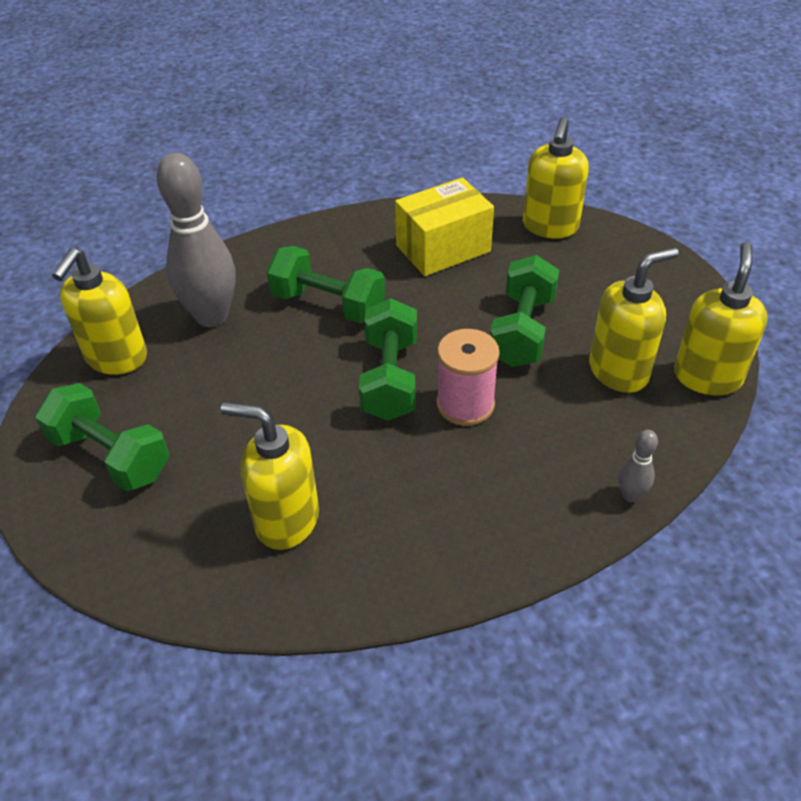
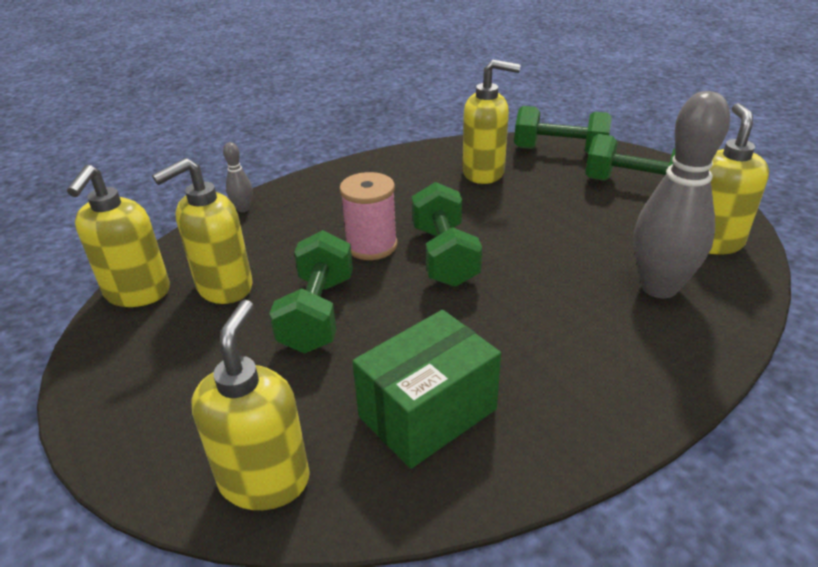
camera: 170 degrees right, 10 degrees down
(328, 305) = (542, 315): green dumbbell -> green dumbbell (559, 151)
(443, 248) = (427, 413): yellow box -> green box

